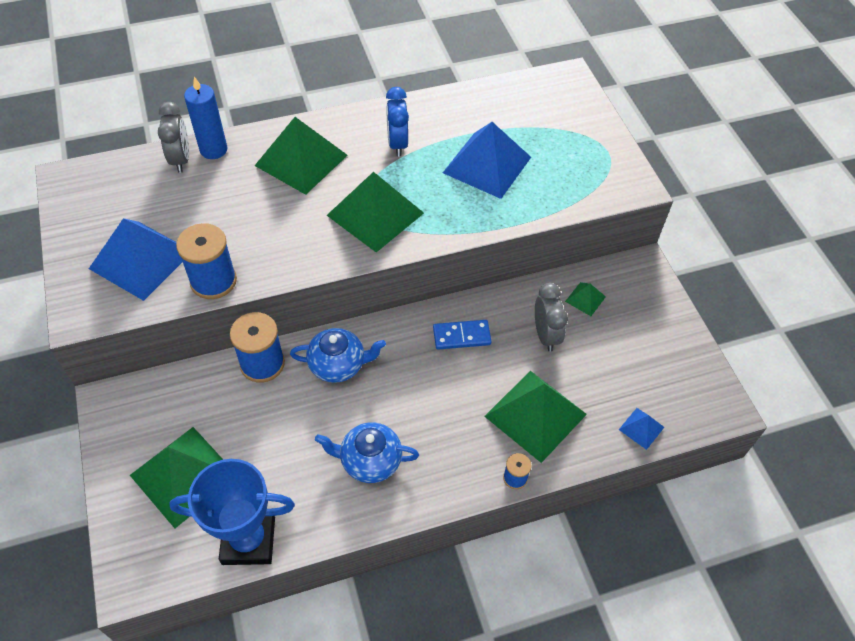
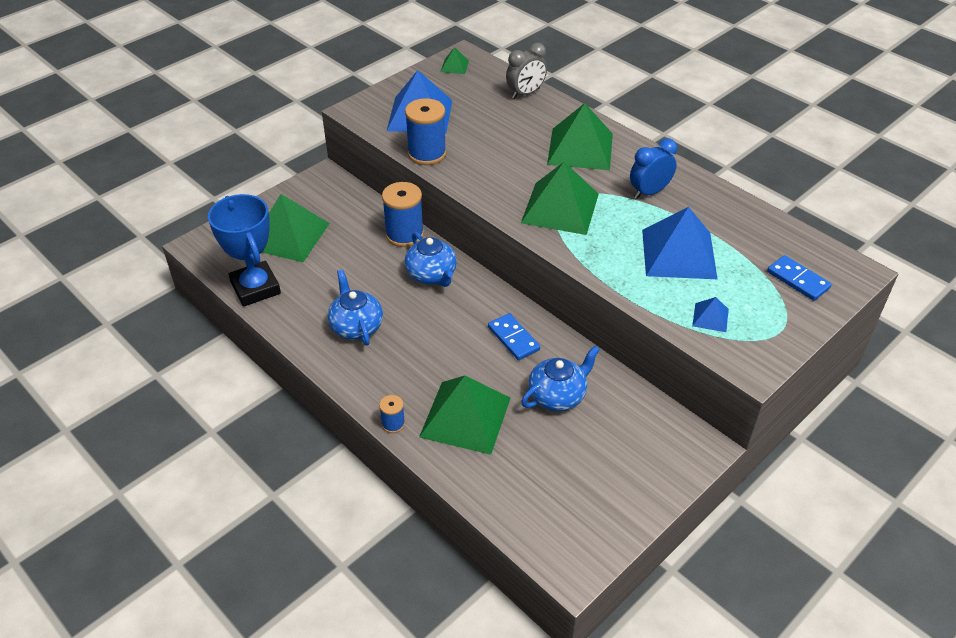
camera: 65 degrees right, 10 degrees down
(213, 150) = (549, 104): blue candle -> none
(546, 335) = (557, 396): grey clock -> blue teapot
(559, 112) = (798, 280): none -> blue domino
(585, 299) = (623, 412): green pyramid -> green pyramid (454, 66)
(641, 428) = (502, 502): blue pyramid -> blue pyramid (710, 317)

